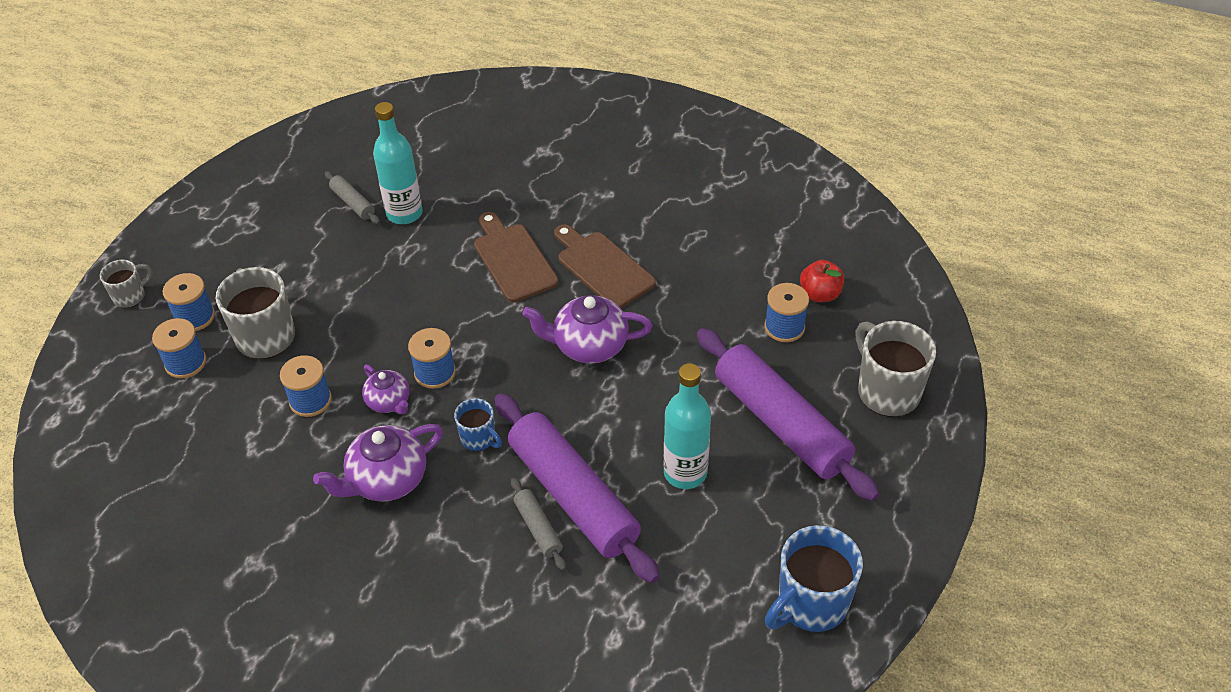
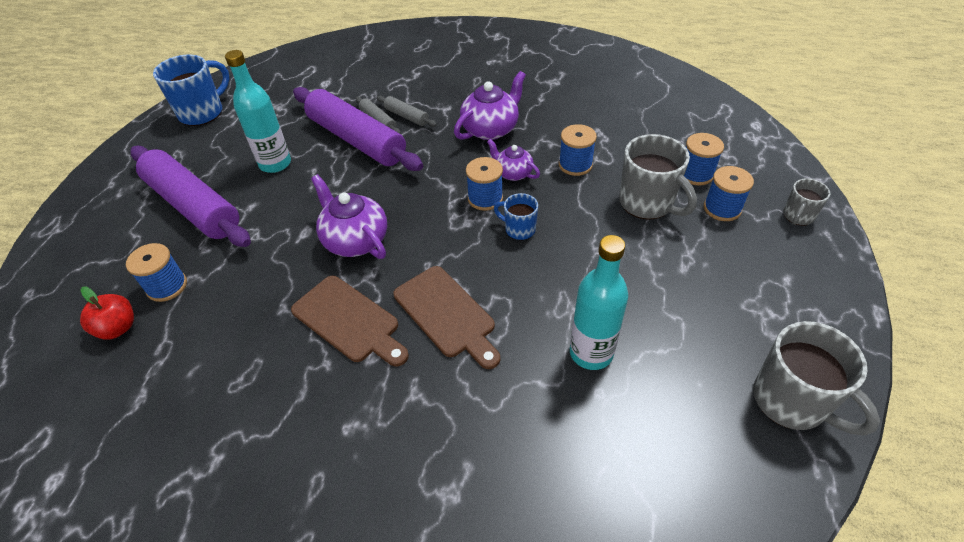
camera: 170 degrees right, 0 degrees up
(353, 203) = (659, 357): grey rolling pin -> grey rolling pin (406, 116)
(479, 439) = (433, 161): blue mug -> blue mug (519, 229)
(589, 345) = (355, 240): purple teapot -> purple teapot turned 120 degrees counterclockwise
(887, 391) = (92, 243): grey mug -> grey mug (791, 401)

